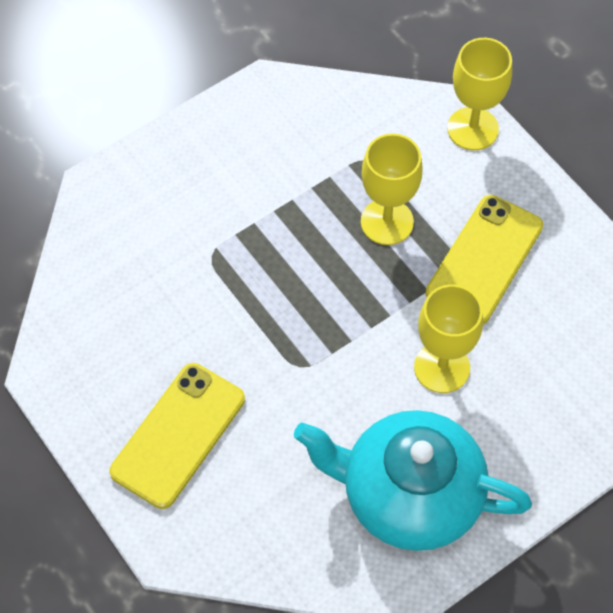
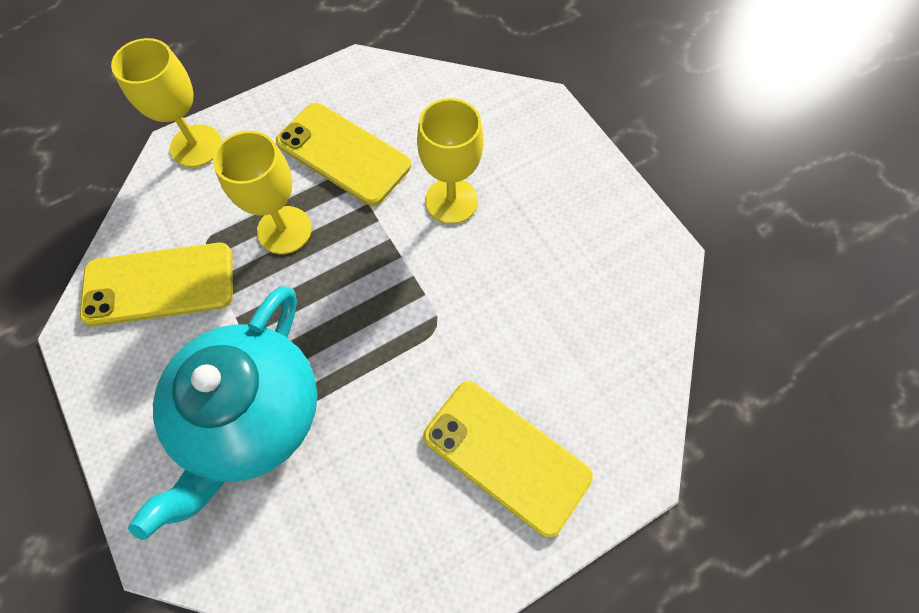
camera: 85 degrees left, 5 degrees up
(318, 133) = (159, 284): none -> yellow phone
(408, 495) = (578, 242): turquoise teapot -> turquoise teapot (251, 417)

